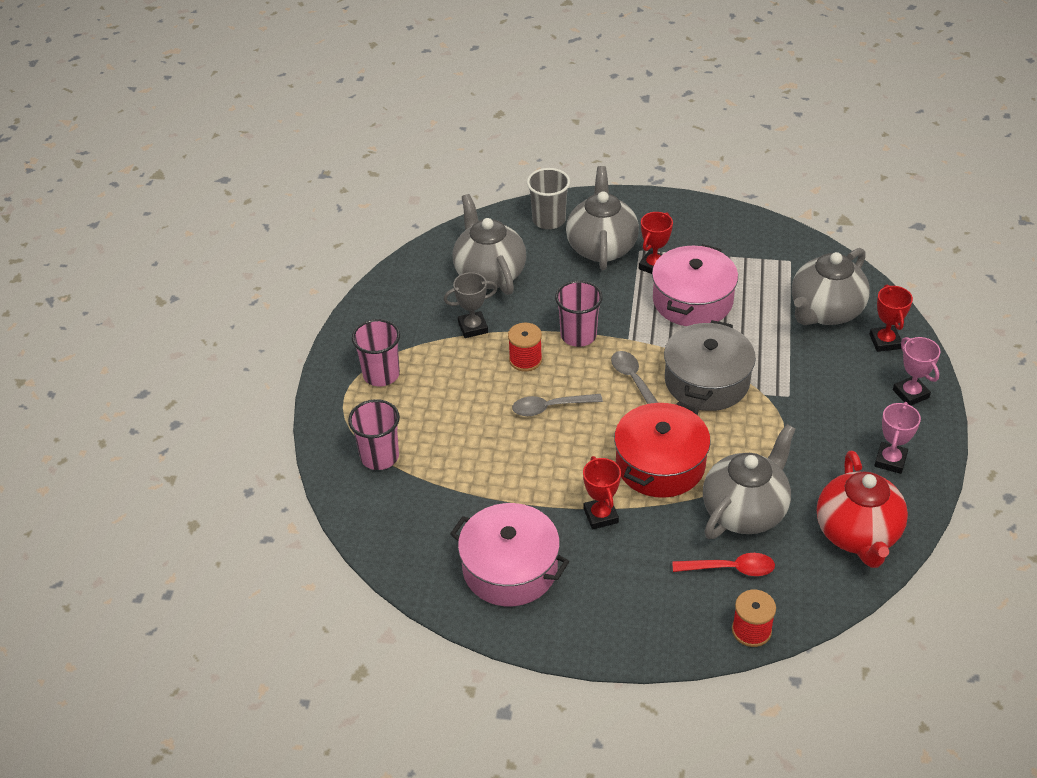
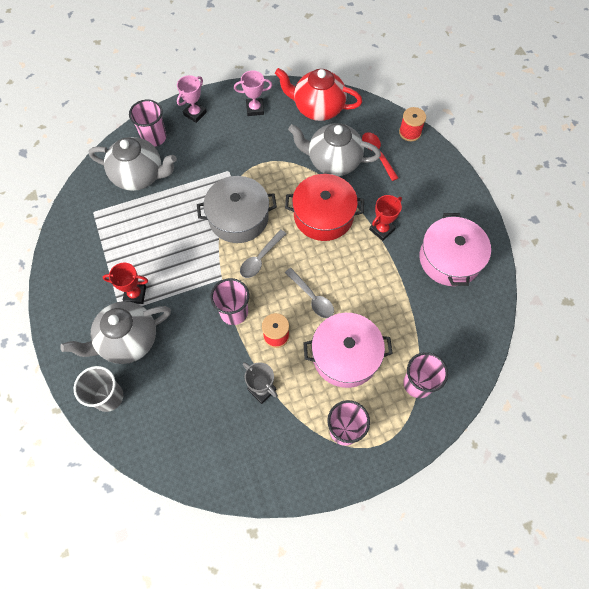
camera: 120 degrees left, 20 degrees up
(489, 274) = (195, 410): grey teapot -> none
(692, 300) = (163, 255): pink pot -> pink pot (345, 355)
(857, 534) = (318, 108): red teapot -> red teapot turned 135 degrees counterclockwise
(885, 341) = (154, 137): red trophy -> pink cup

